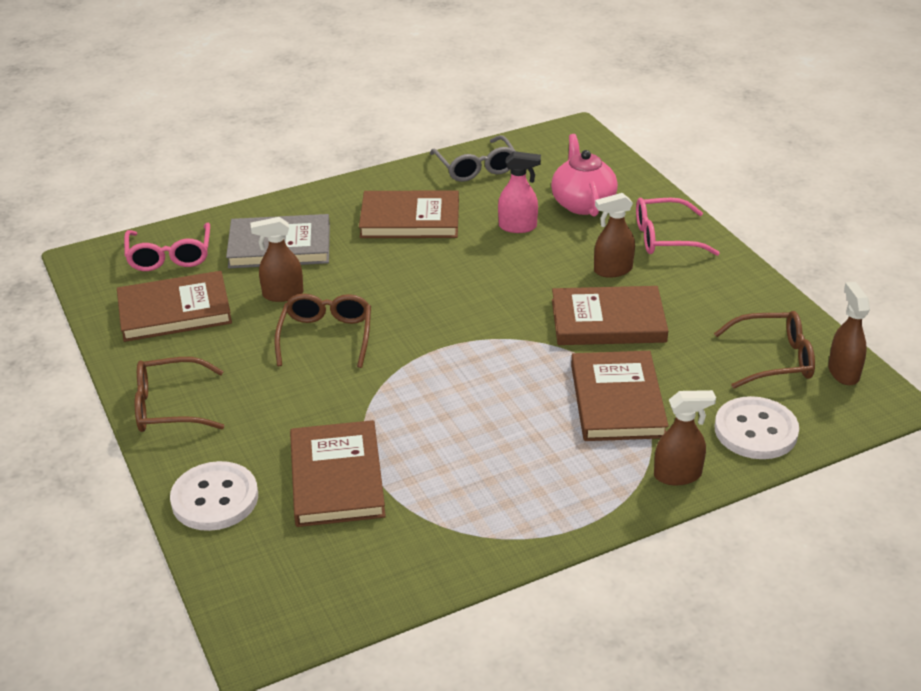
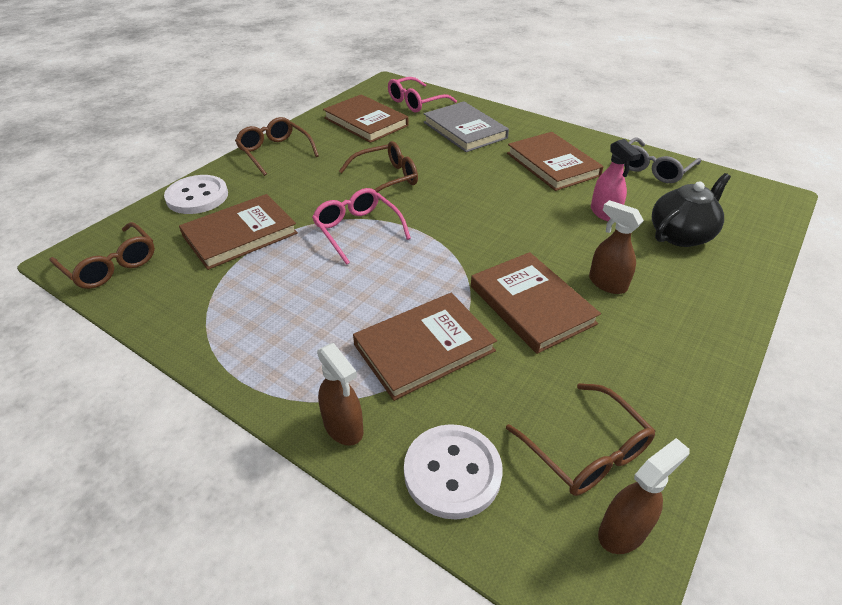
camera: 60 degrees right, 5 degrees up
(282, 294) = (415, 148): brown spray bottle -> none
(306, 599) = (111, 265): none -> brown glasses
(582, 203) = (681, 235): pink teapot -> black teapot
(665, 237) = (696, 300): pink glasses -> pink glasses (357, 230)

